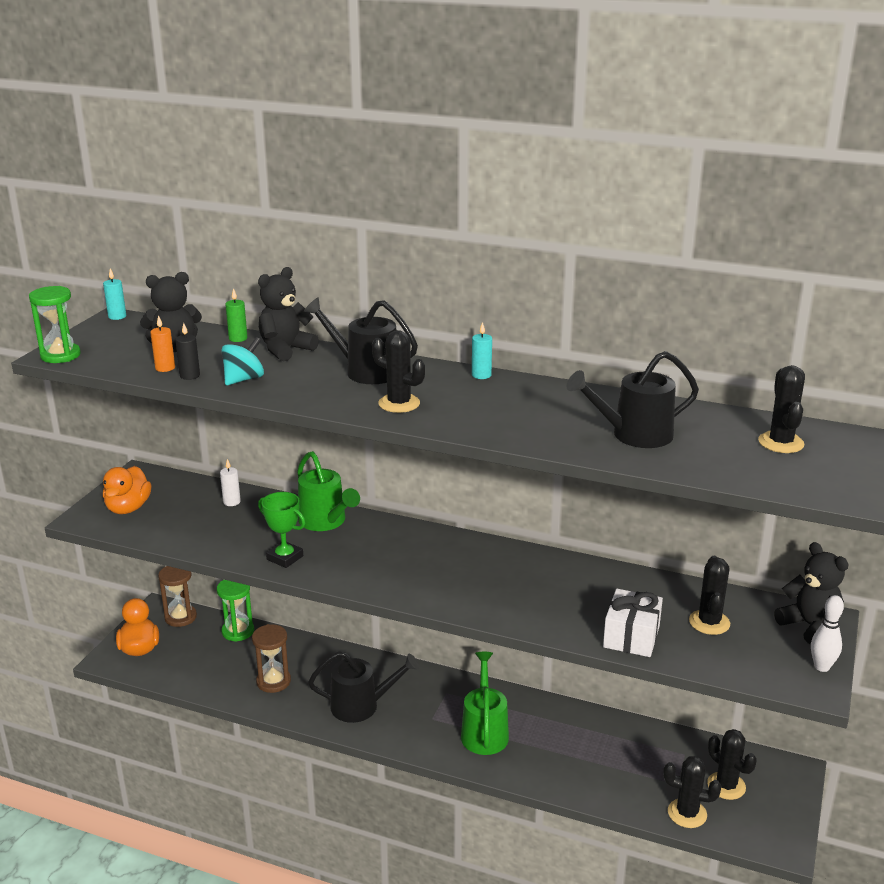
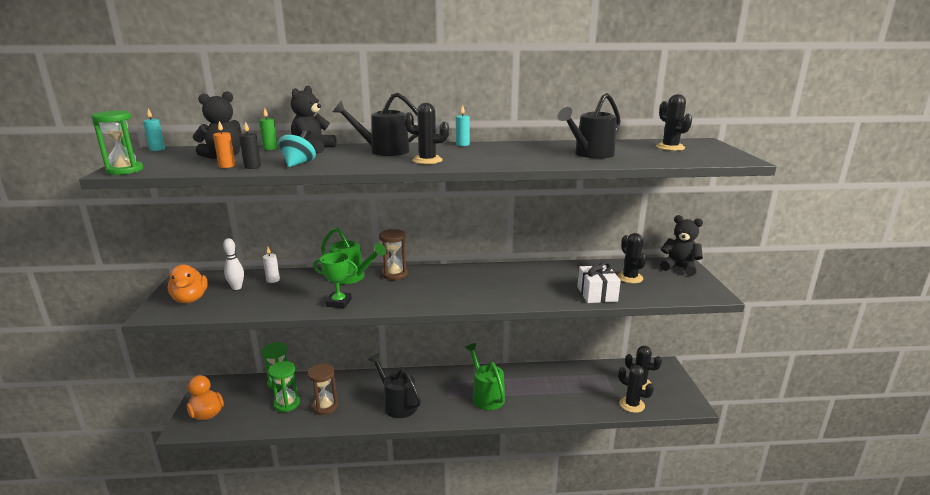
camera: 25 degrees left, 5 degrees down
(180, 617) = (229, 385): brown hourglass -> brown hourglass (394, 274)
(232, 663) = (287, 404): none -> green hourglass
(362, 706) = (397, 404): black watering can -> black watering can turned 105 degrees counterclockwise
(687, 813) = (632, 404): black cactus -> black cactus turned 45 degrees clockwise
(821, 667) = (706, 284): white bowling pin -> white bowling pin (236, 287)

